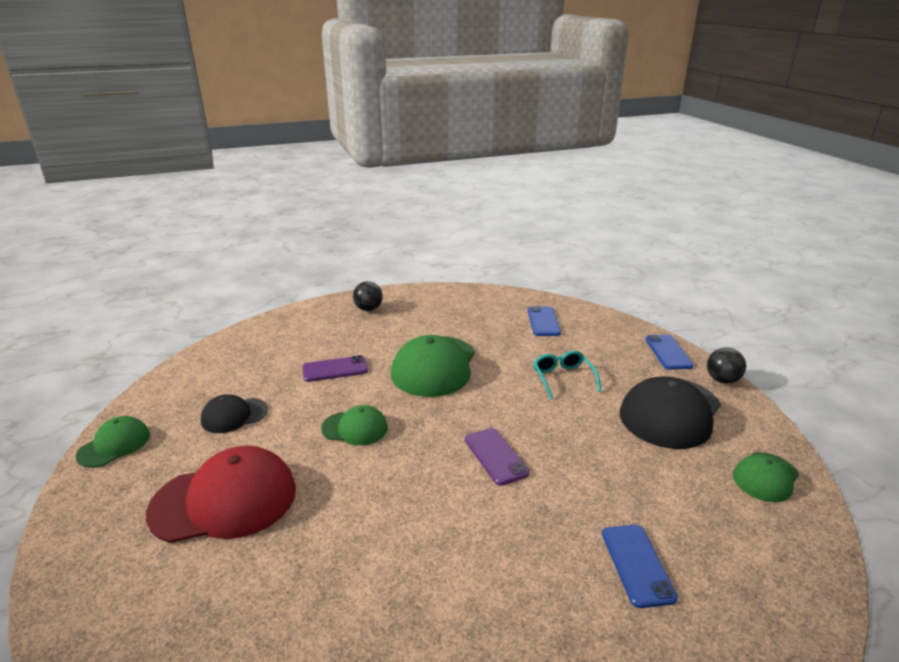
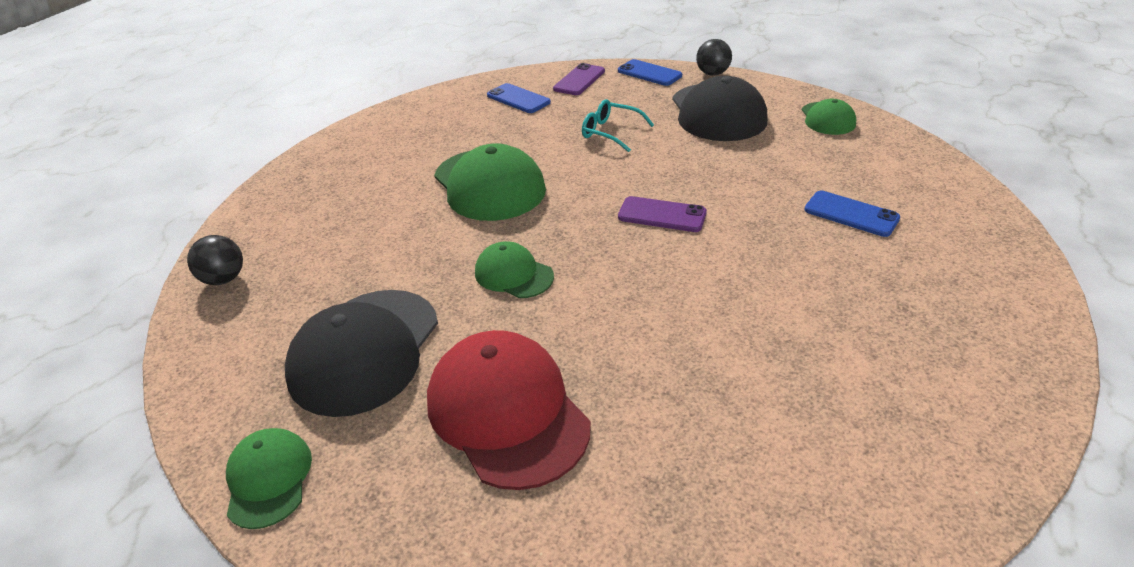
camera: 45 degrees left, 10 degrees up
(224, 500) = (507, 412): red cap -> red cap turned 60 degrees counterclockwise
(234, 415) = (365, 351): black cap -> black cap, size x1.84
(335, 369) = (394, 245): purple phone -> purple phone (579, 80)
(355, 428) = (513, 274): green cap -> green cap turned 105 degrees counterclockwise
(368, 309) = (320, 176): black ball -> black ball (224, 279)

